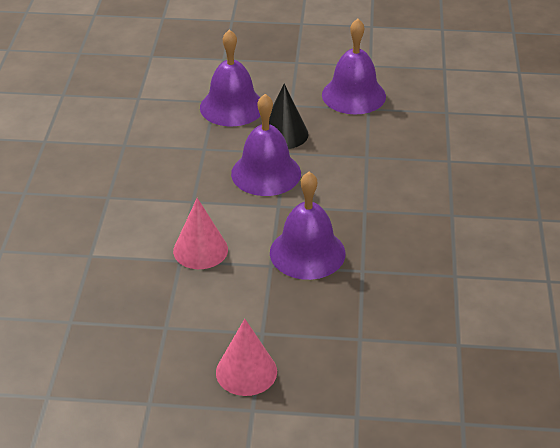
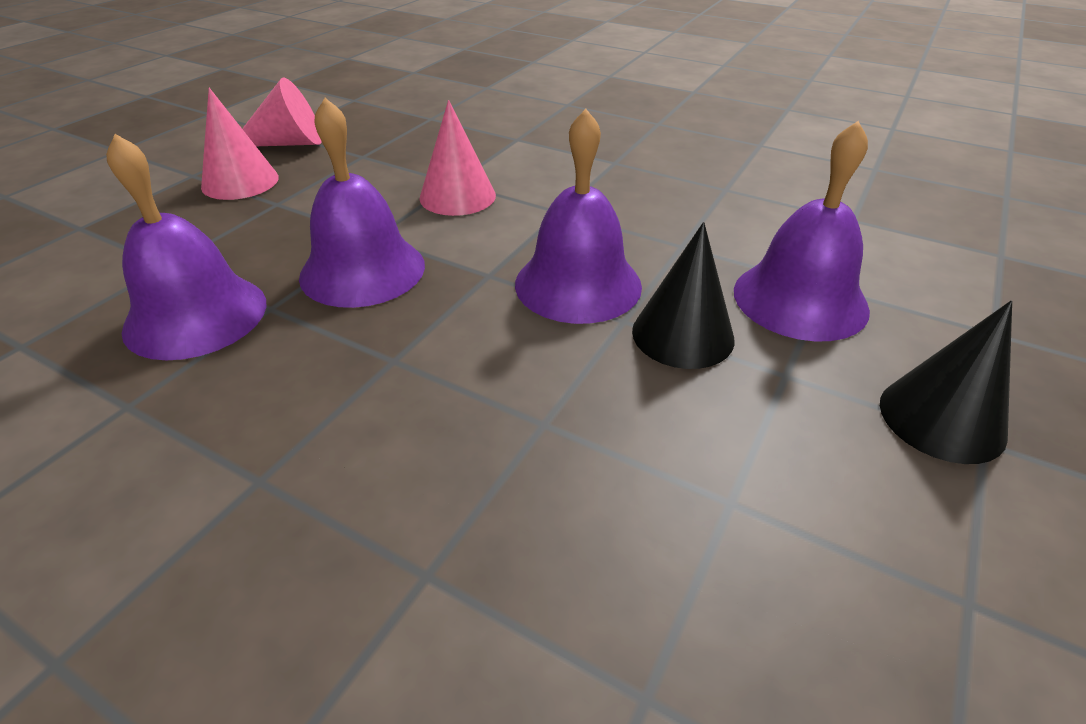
camera: 115 degrees right, 0 degrees up
(167, 385) = (288, 143): none -> pink cone
(291, 70) = (941, 418): none -> black cone
(353, 95) = (801, 495): purple bell -> purple bell (196, 315)

